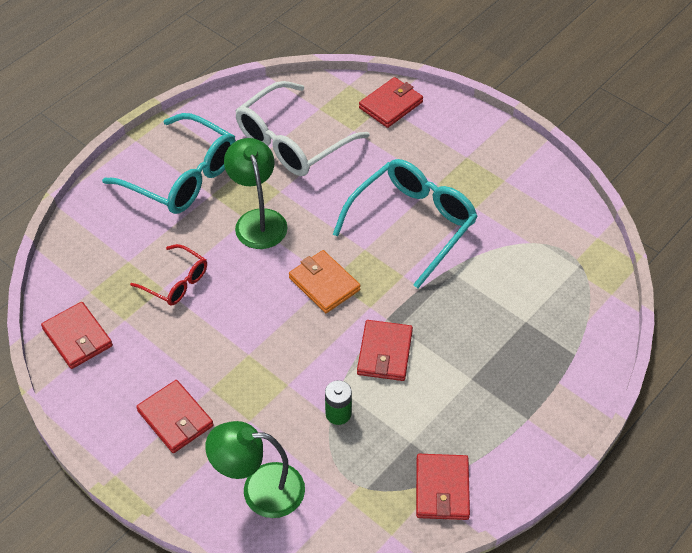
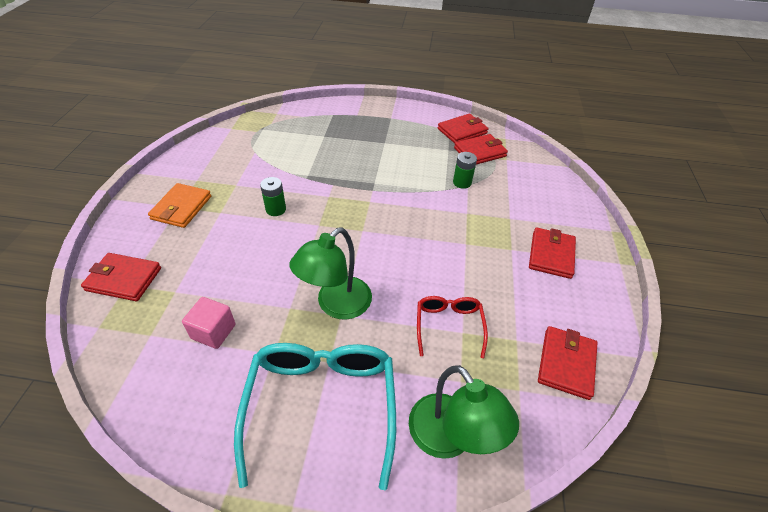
camera: 125 degrees left, 5 degrees down
(260, 489) = (543, 192): green lamp -> green lamp (450, 438)
(293, 141) = (213, 331): white glasses -> pink cube
(324, 284) = (370, 232): orange wallet -> orange wallet (181, 208)
(384, 353) = (400, 180): red wallet -> red wallet (480, 152)
(412, 225) = (276, 209): turquoise glasses -> green battery

